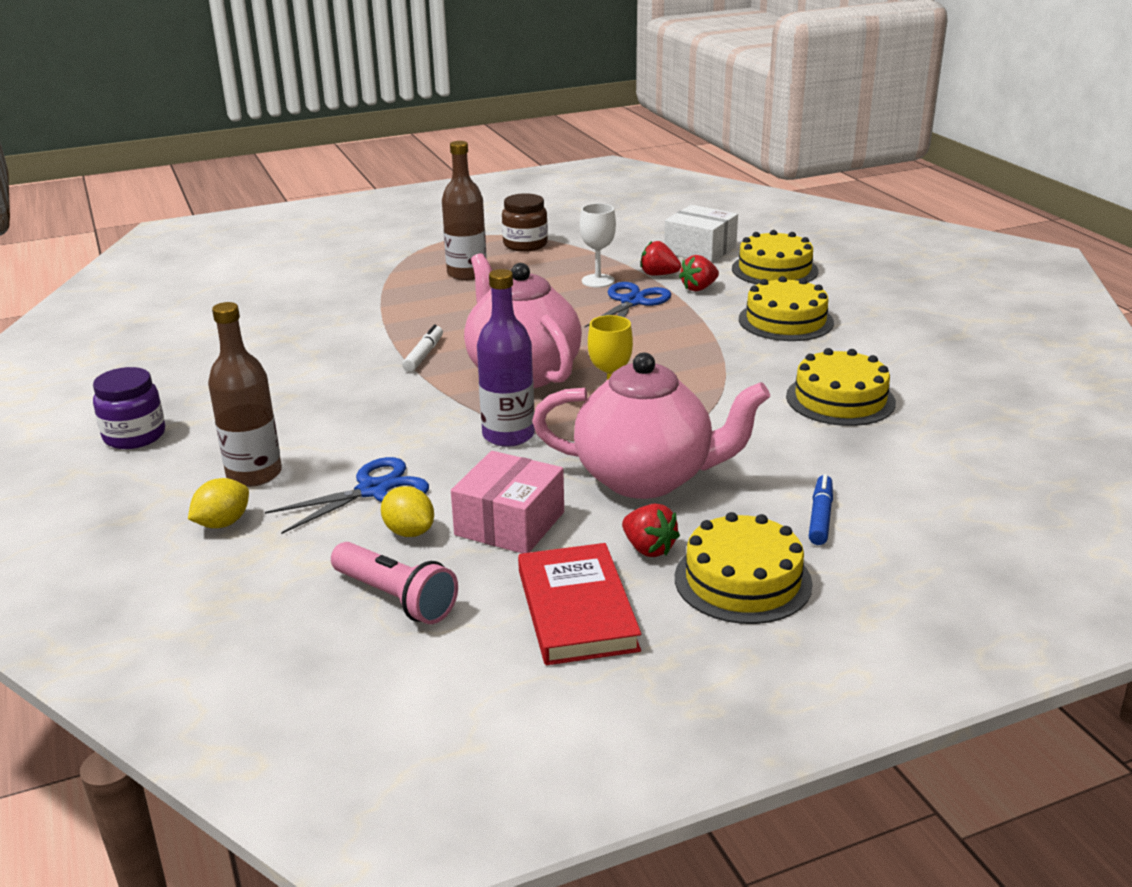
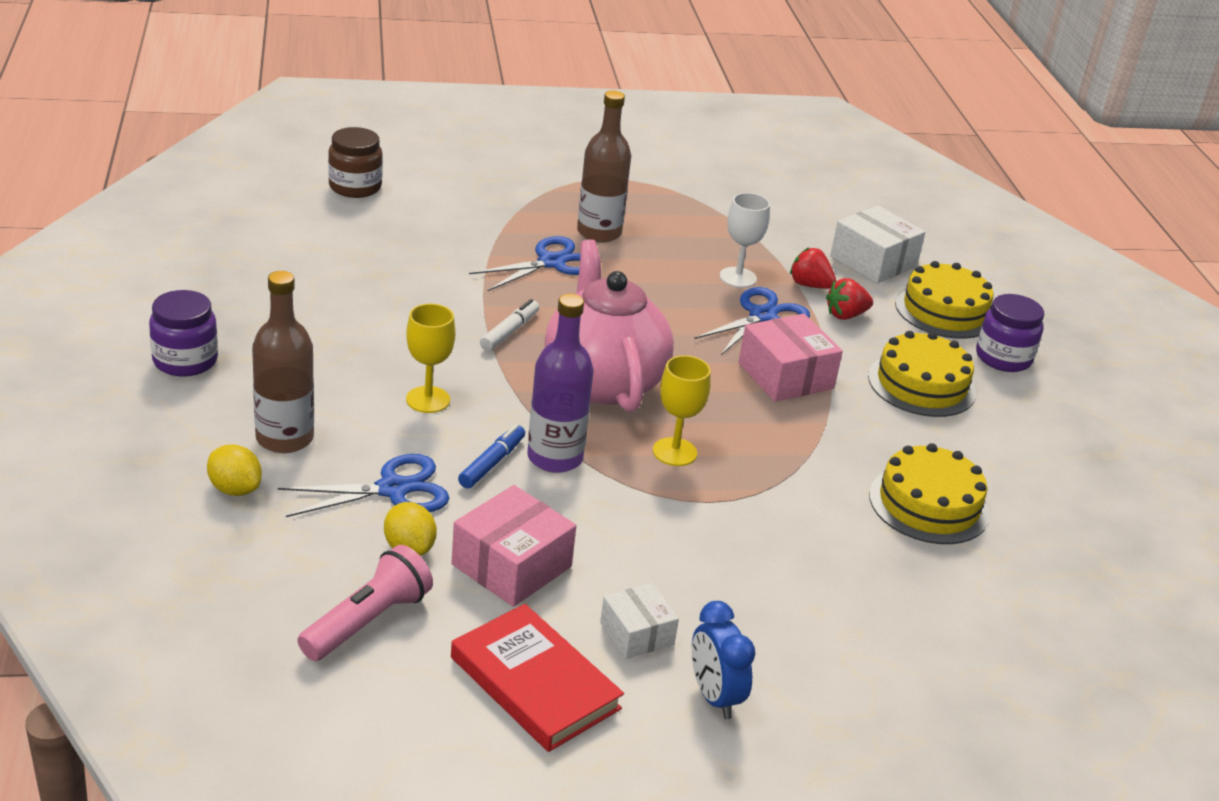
camera: 10 degrees right, 5 degrees up
(223, 523) = (235, 489): yellow lemon -> yellow lemon turned 75 degrees clockwise
(374, 417) = (428, 400): none -> yellow goblet
(396, 598) = (367, 621): pink flashlight -> pink flashlight turned 105 degrees counterclockwise
(437, 301) = (552, 263): none -> blue scissors
(525, 244) = (680, 207): brown jar -> brown jar (355, 187)
(576, 610) = (534, 683): red book -> red book turned 45 degrees counterclockwise
(646, 478) = (673, 549): pink teapot -> none
(648, 549) = (637, 633): red strawberry -> white box
(673, 337) = (786, 376): none -> pink box
(742, 580) = (714, 696): yellow cake -> blue clock
(820, 517) = (831, 645): blue marker -> blue marker (492, 463)
(838, 291) = (1003, 358): none -> purple jar

